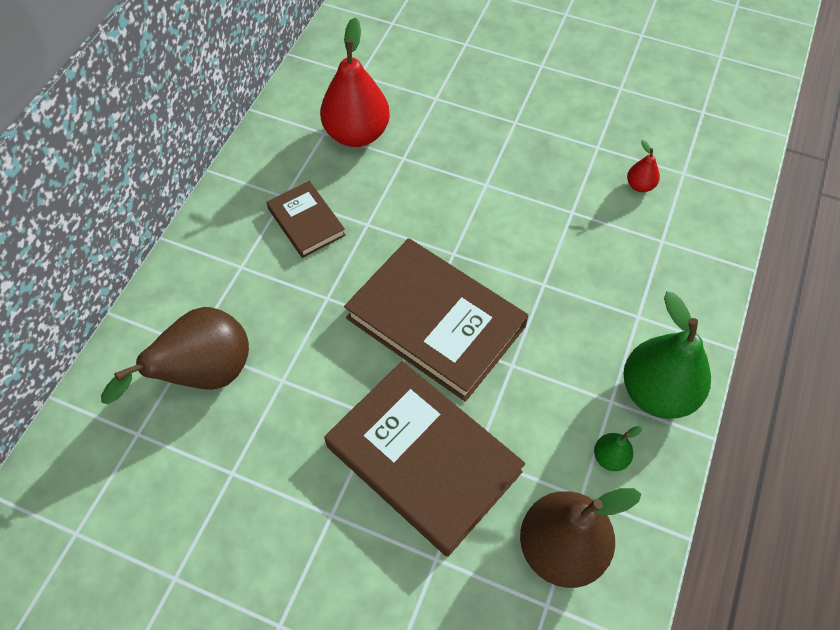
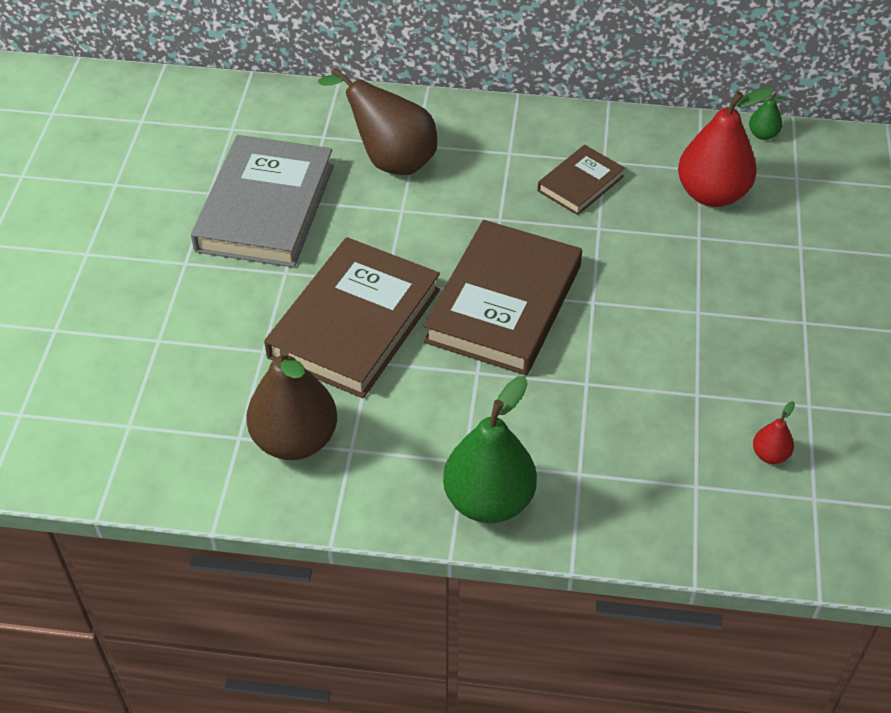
camera: 75 degrees right, 10 degrees down
(225, 518) = (265, 208): none -> grey book
(610, 457) = (399, 467): green pear -> green pear (763, 135)

